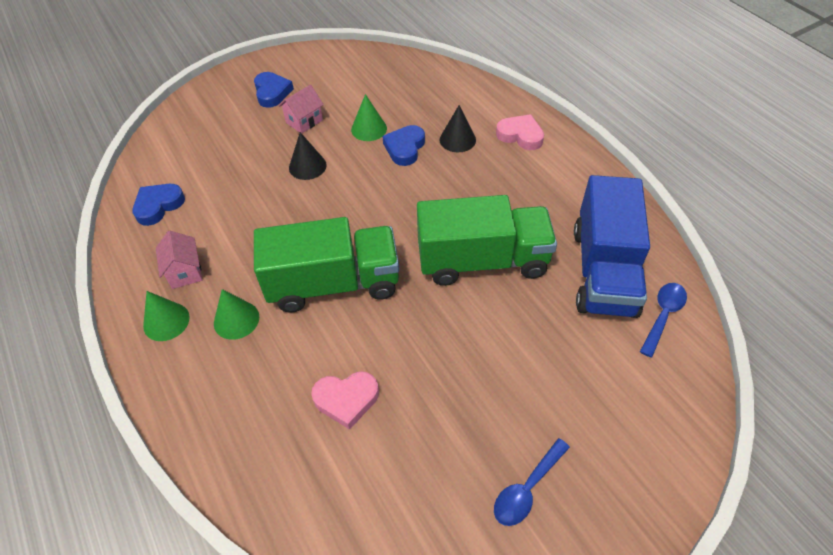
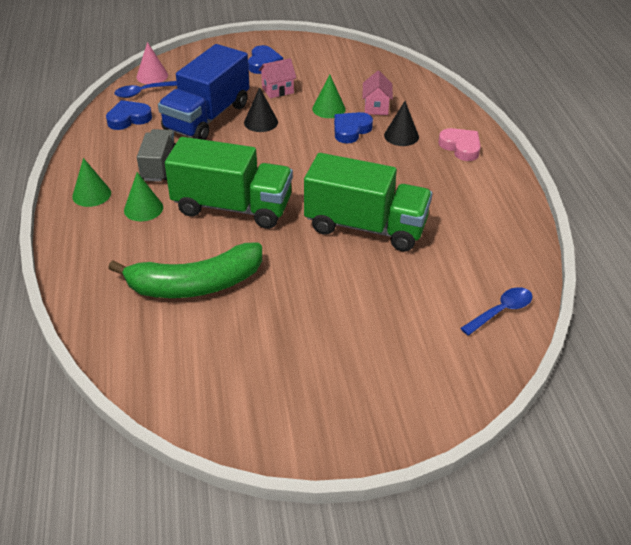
camera: 20 degrees right, 10 degrees down
(157, 142) = (152, 76): none -> pink cone
(185, 272) = (123, 167): pink house -> pink house (376, 107)
(225, 258) = (159, 166): none -> grey truck
(346, 399) = (195, 284): pink heart -> green banana
(527, 489) = (300, 386): blue spoon -> blue spoon (142, 92)
(603, 271) = (469, 264): blue truck -> blue truck (207, 117)

